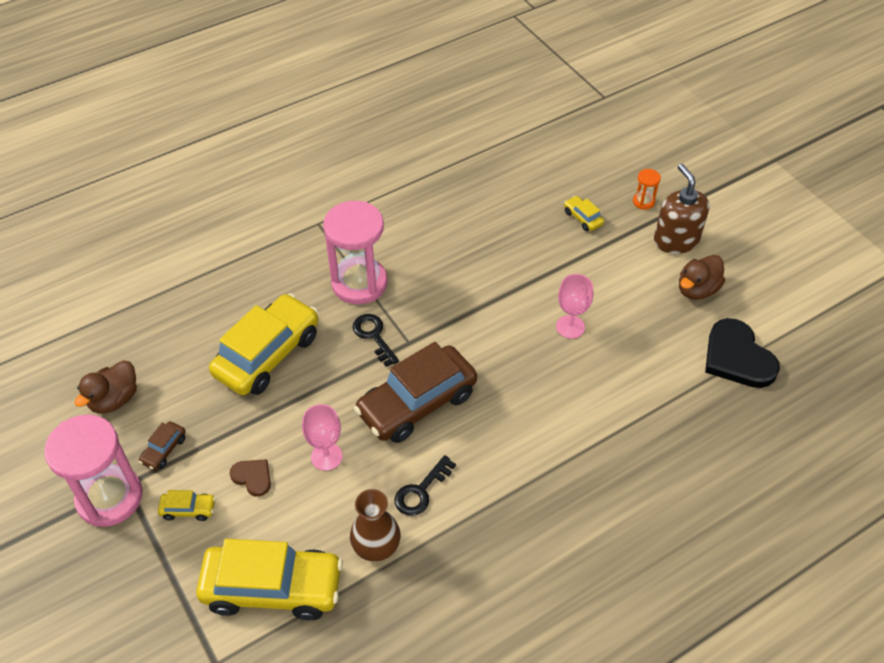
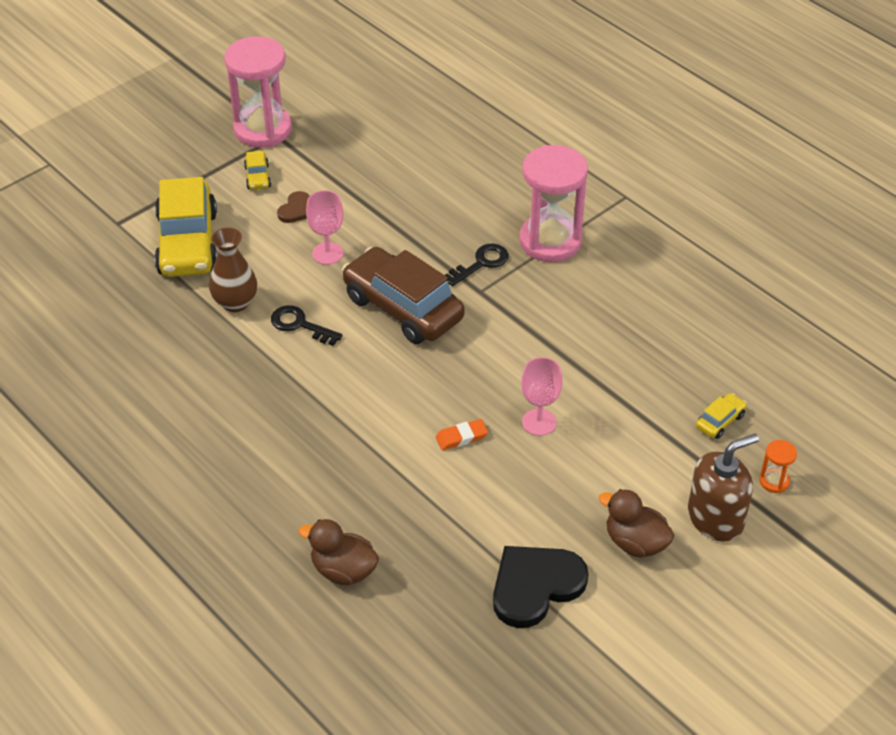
camera: 80 degrees right, 5 degrees down
(114, 399) = (363, 108): brown duck -> brown duck (343, 570)
(164, 450) = (316, 149): brown car -> none
(267, 355) = (438, 192): yellow car -> none
(580, 382) = (461, 437): none -> orange eraser

